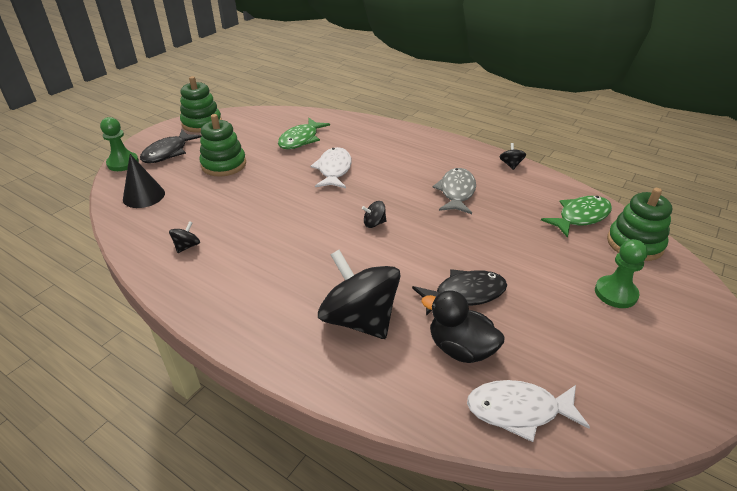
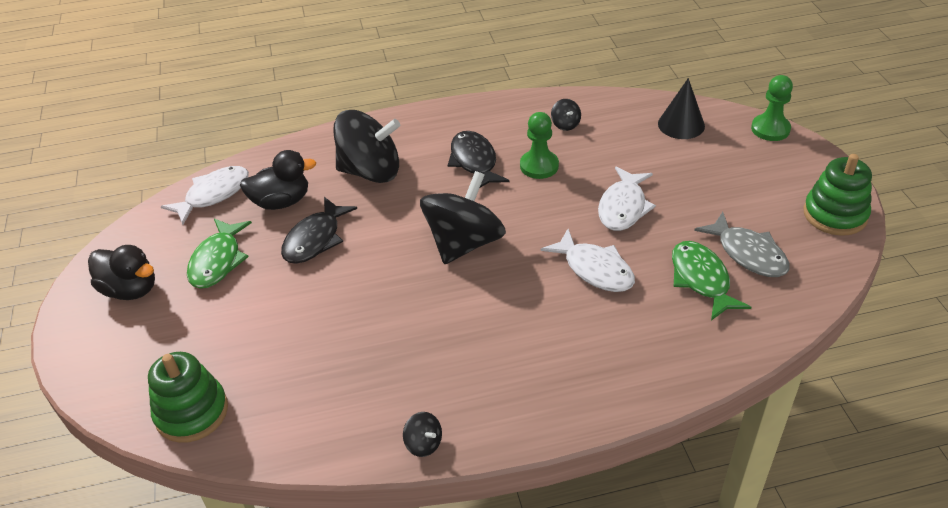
camera: 135 degrees right, 5 degrees up
(168, 152) = (768, 164): black fish -> black fish (474, 161)
(224, 165) = (696, 193): green stacking toy -> none
(266, 182) = (623, 207): none -> white fish
(374, 223) = (464, 243): black spinning top -> black spinning top, size x2.49
(456, 192) = (436, 341): grey fish -> grey fish (748, 253)
(580, 217) = (272, 410): green fish -> green fish (218, 261)
(615, 293) = (186, 330): green pawn -> green pawn (539, 166)
(655, 360) = (130, 289): none -> black duck

